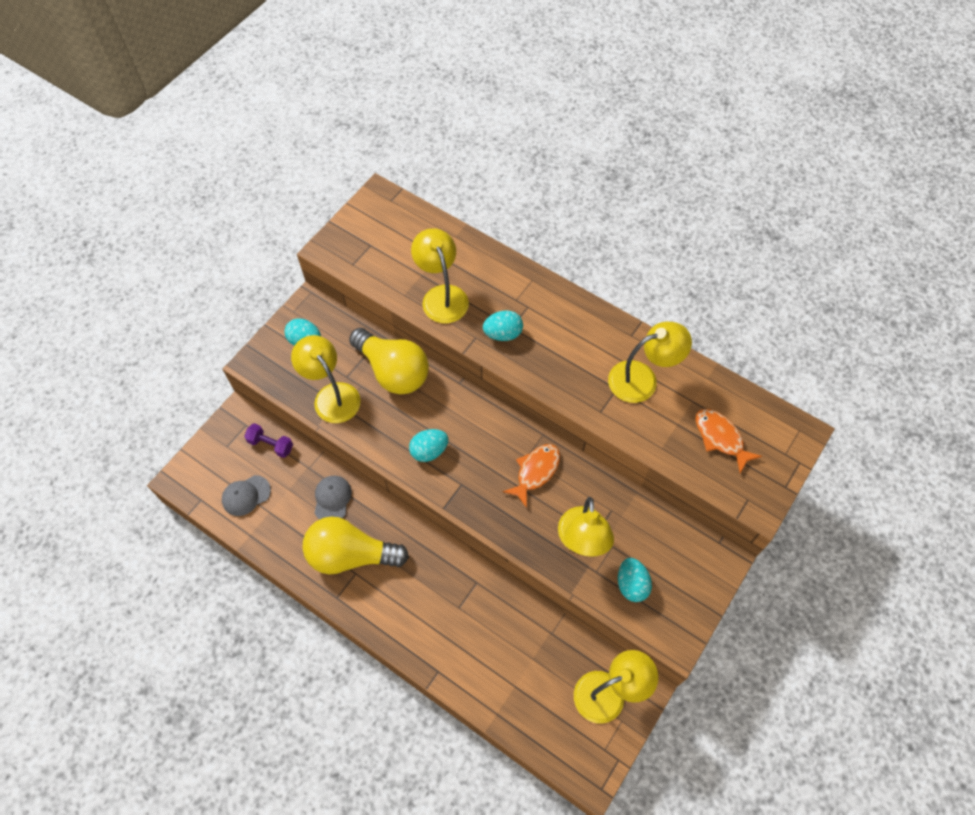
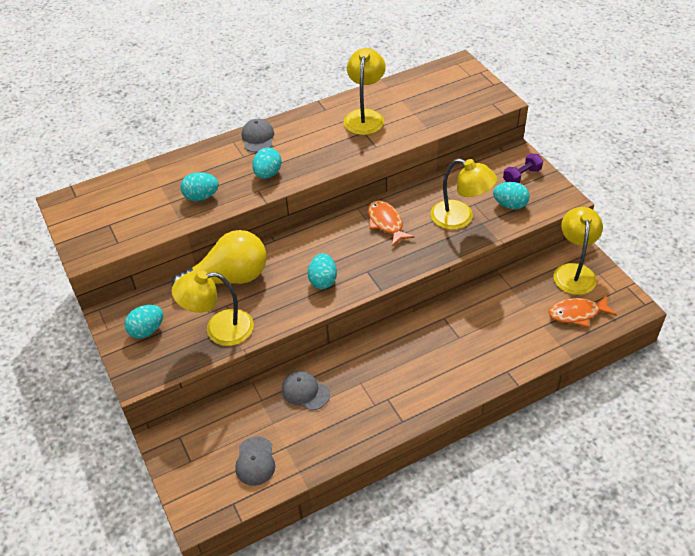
camera: 60 degrees left, 15 degrees down
(271, 444) = (216, 422): purple dumbbell -> purple dumbbell (521, 176)
(350, 554) = (368, 396): yellow light bulb -> none
(442, 296) = (201, 197): yellow lamp -> turquoise egg
(550, 298) = (258, 138): none -> grey cap
(720, 438) = (439, 98): orange fish -> orange fish (577, 313)

